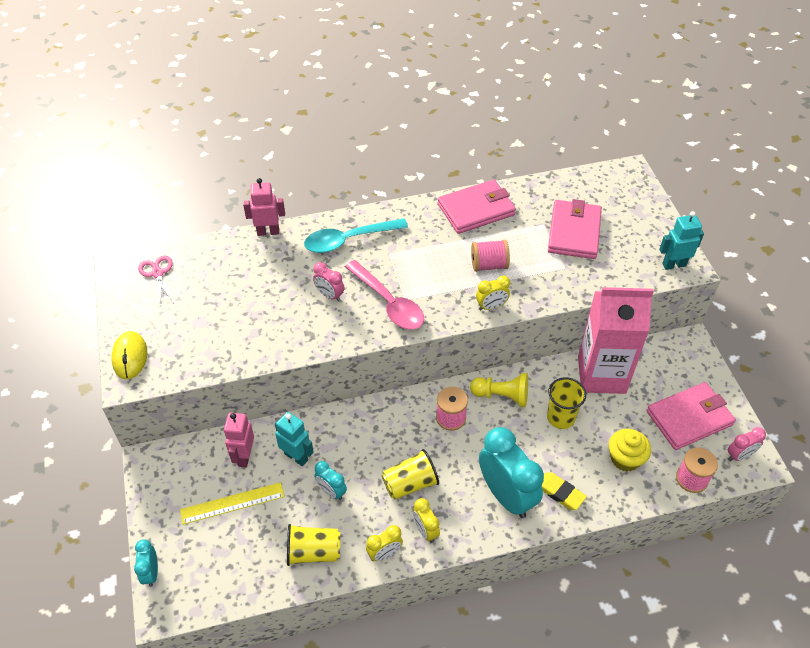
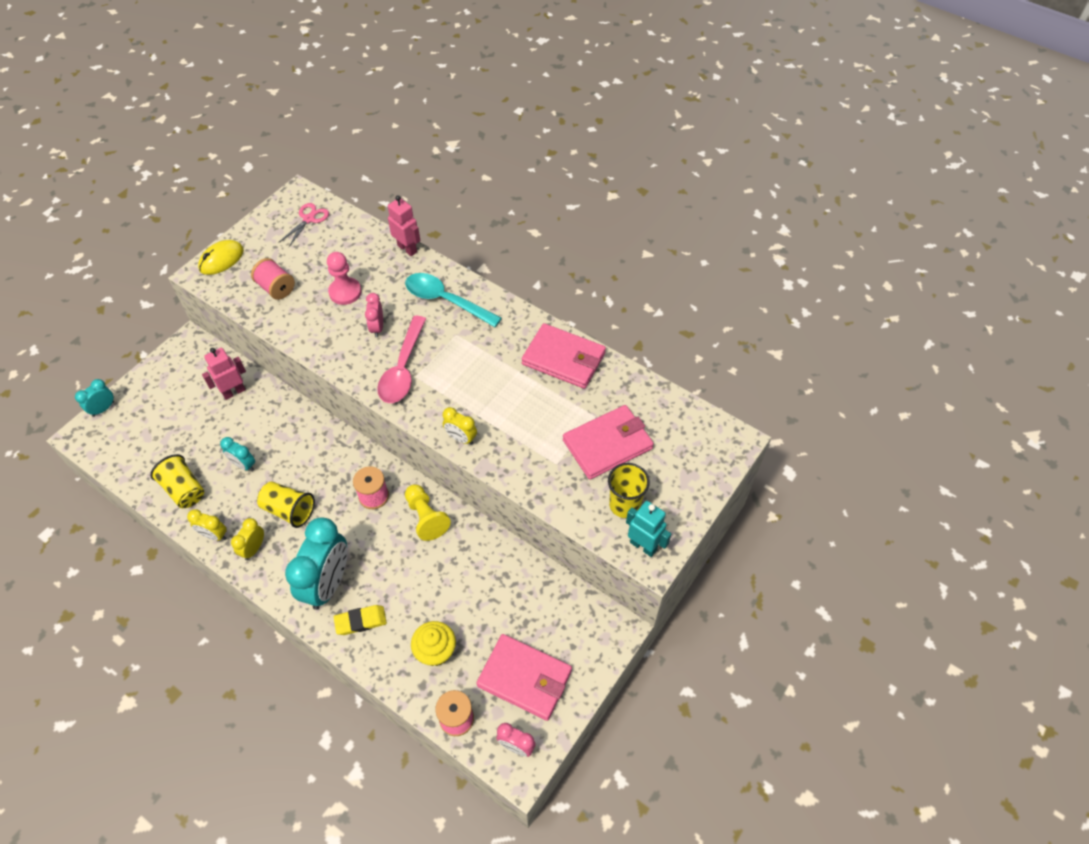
camera: 50 degrees right, 5 degrees up
(232, 503) = (189, 413): yellow ruler -> none
(268, 294) = (345, 292): none -> pink pawn
(296, 457) = (257, 422): turquoise robot -> none
(331, 491) = (244, 465): turquoise clock -> turquoise clock turned 60 degrees counterclockwise
(489, 265) = (507, 407): pink spool -> pink spool (276, 288)
(560, 417) = (439, 574): yellow cup -> yellow cup (624, 505)
(560, 493) = (360, 621): yellow eraser -> yellow eraser turned 75 degrees clockwise
(601, 375) = (513, 578): pink carton -> none

